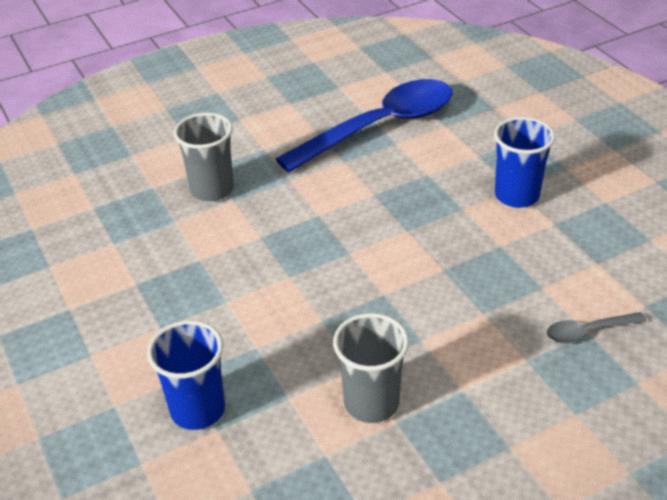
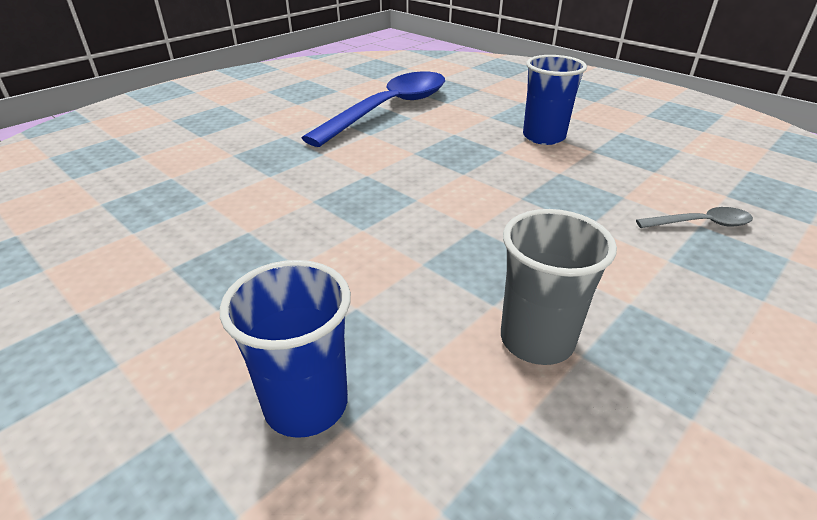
camera: 20 degrees left, 5 degrees down
(212, 189) = (241, 170): grey cup -> none
(588, 332) = (700, 224): grey spoon -> grey spoon turned 150 degrees counterclockwise

